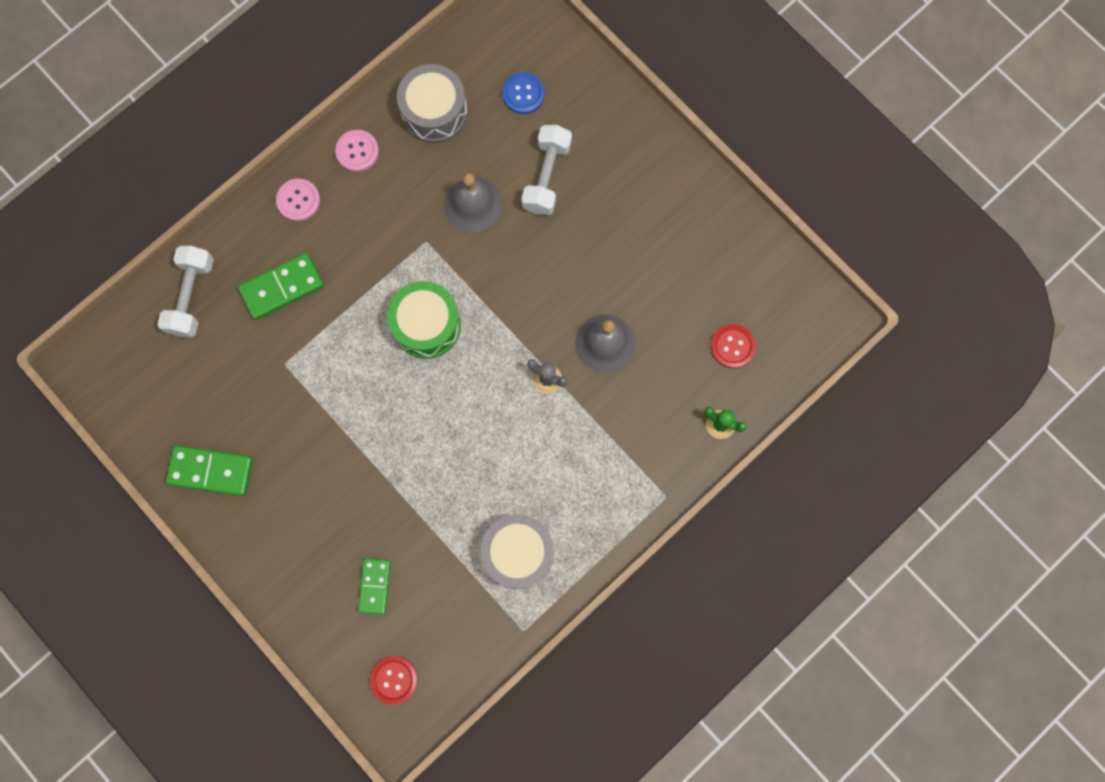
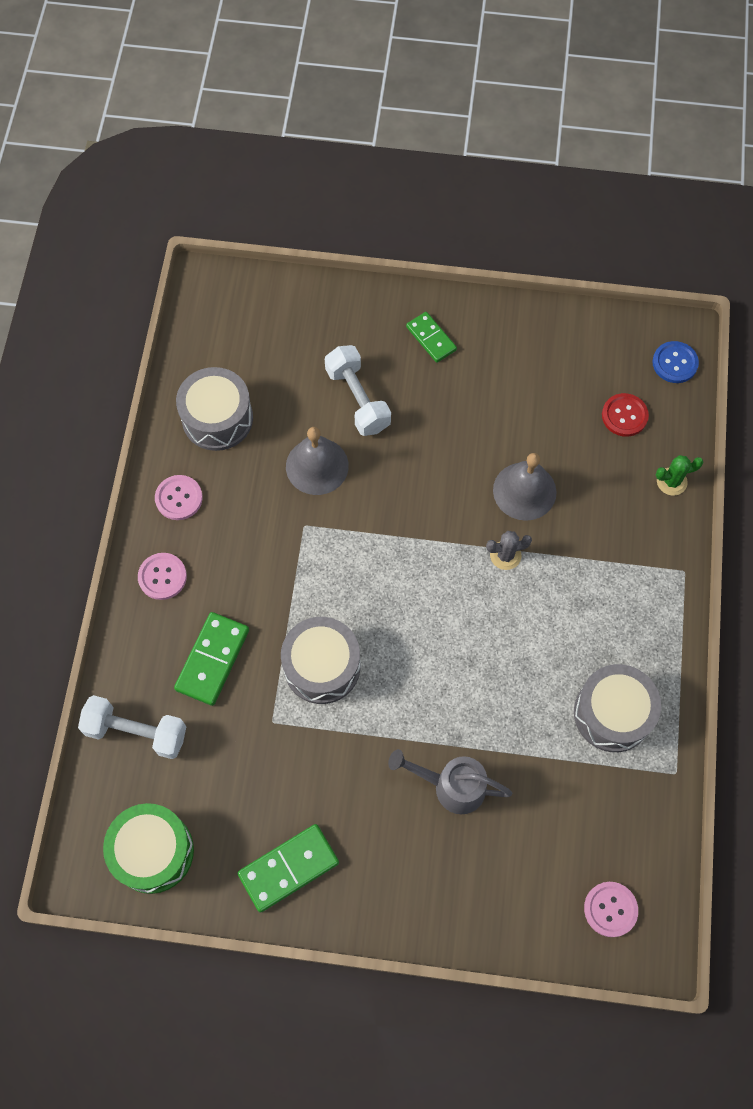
camera: 40 degrees left, 10 degrees down
(191, 296) = (136, 732): white dumbbell -> white dumbbell turned 45 degrees counterclockwise
(350, 353) = (322, 666): none -> grey drum
(363, 508) = (451, 786): none -> grey watering can
(375, 586) = (521, 844): green domino -> green domino (431, 338)
(394, 679) = (610, 909): red button -> pink button
(426, 325) = (366, 591): green drum -> green drum (153, 851)
(523, 94) = (279, 350): blue button -> blue button (675, 363)

